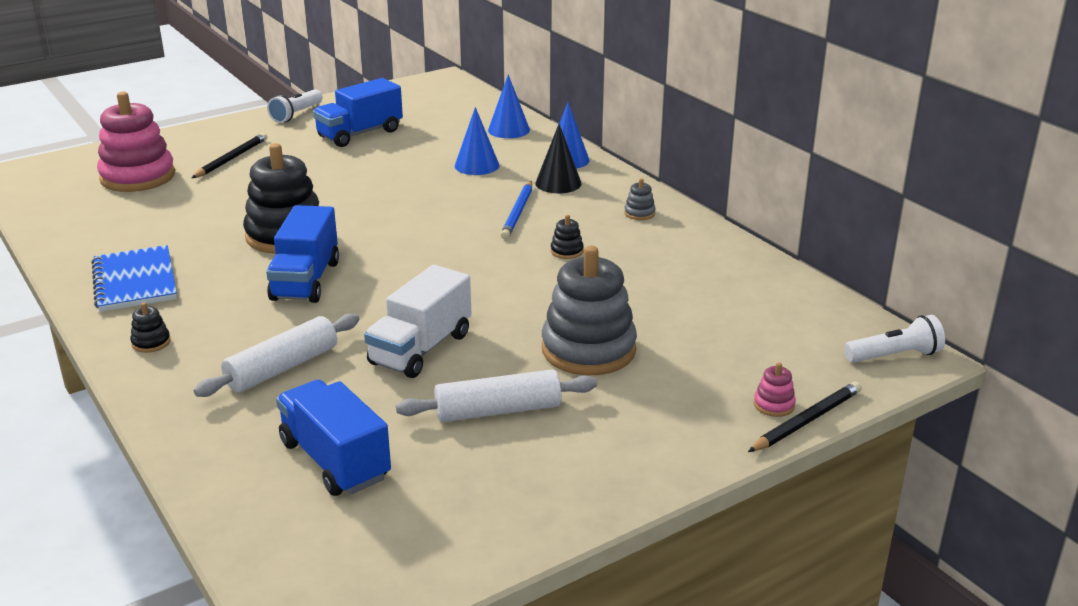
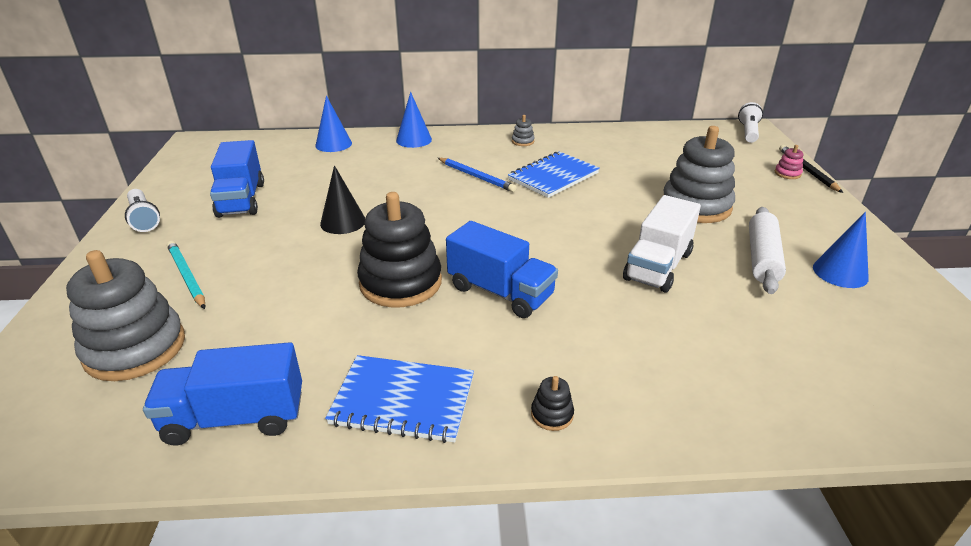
camera: 60 degrees left, 5 degrees up
(138, 177) = (135, 348): pink stacking toy -> grey stacking toy
(231, 159) = (187, 276): black pencil -> turquoise pencil
(282, 368) = (651, 340): white rolling pin -> none
(335, 460) = (812, 346): blue truck -> blue truck (235, 417)
(421, 349) = (658, 266): white truck -> white truck turned 60 degrees clockwise
(477, 165) = (378, 170): blue cone -> blue cone (840, 272)
(558, 183) = (447, 152): black cone -> black cone (343, 222)
(567, 251) = (553, 176): black stacking toy -> blue notebook

